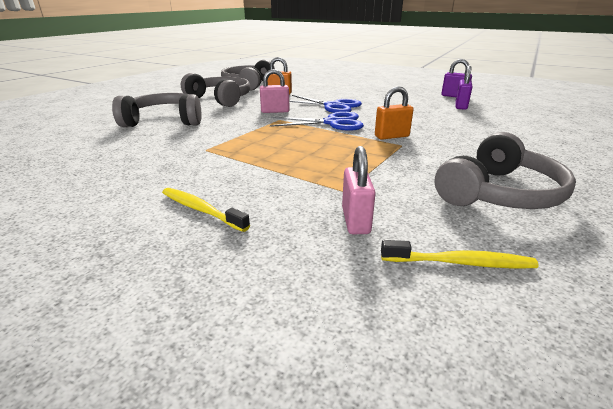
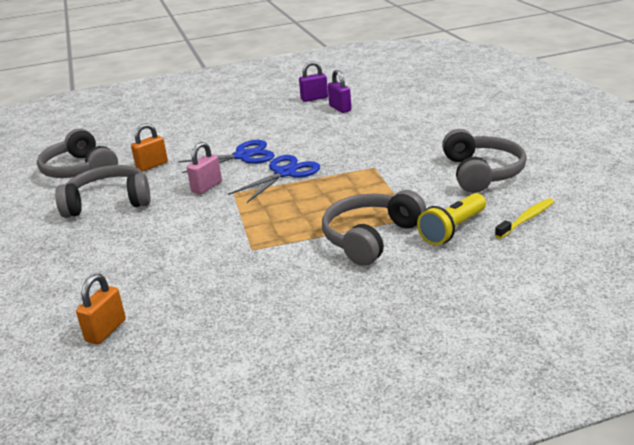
camera: 45 degrees left, 0 degrees up
(165, 121) = (129, 251): grey headphones -> grey headphones (370, 237)
(201, 210) = (367, 279): yellow toothbrush -> none
(355, 220) = (452, 230): pink padlock -> yellow flashlight
(391, 136) = (353, 163): orange padlock -> orange padlock (106, 331)

